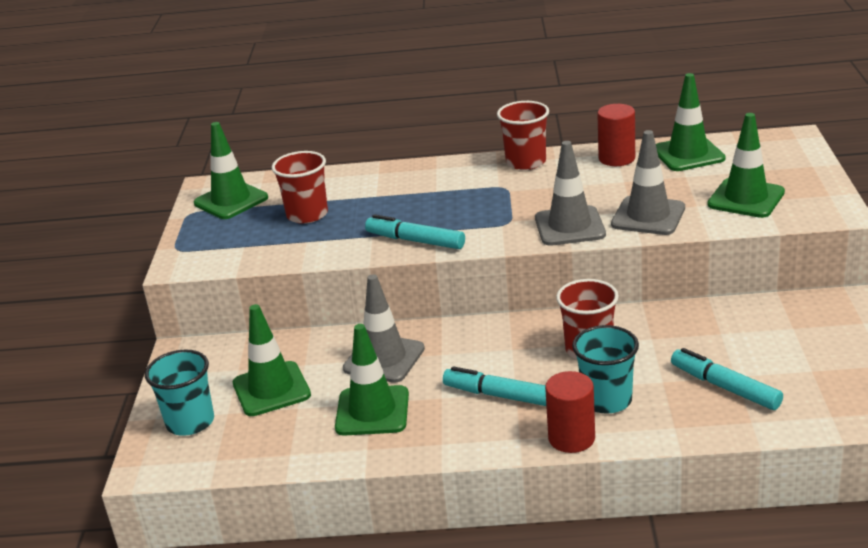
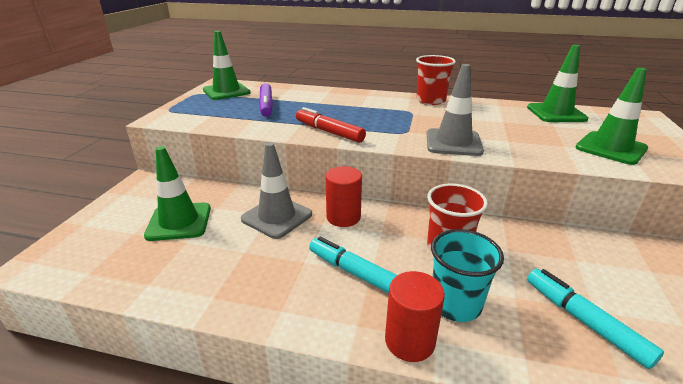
camera: 10 degrees right, 0 degrees up
(190, 422) = (101, 234): turquoise cup -> none
(307, 215) = (266, 105): red cup -> purple marker
(372, 411) = (240, 260): green traffic cone -> none
(415, 241) = (329, 132): turquoise marker -> red marker
(617, 158) = (499, 108): red cylinder -> red cylinder (343, 217)
(648, 216) = (522, 146): grey traffic cone -> none

